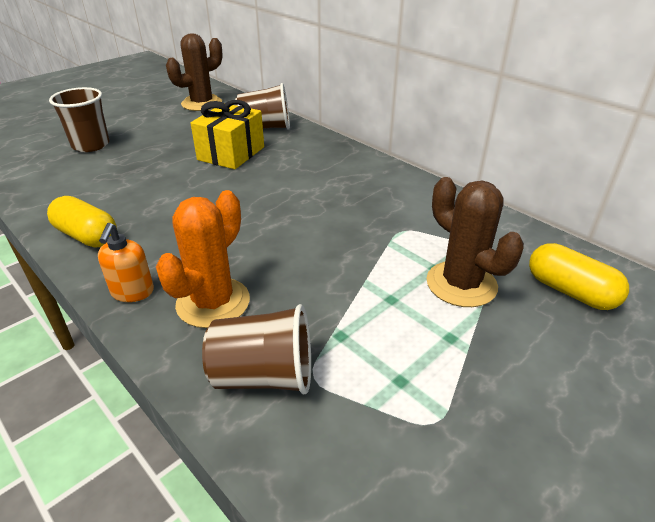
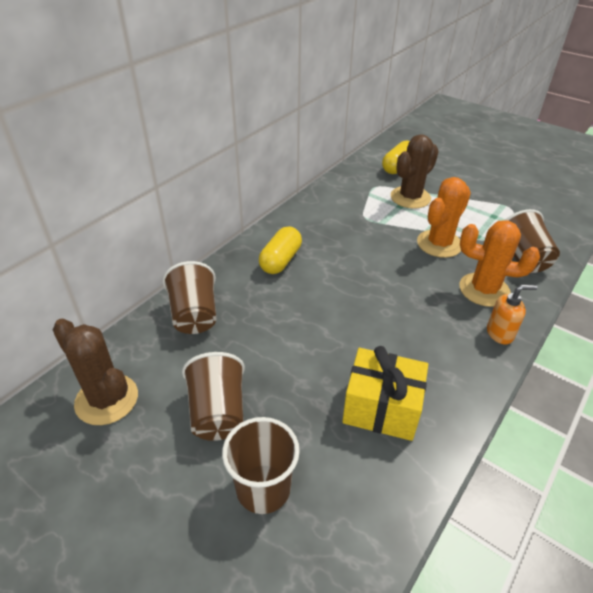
camera: 100 degrees left, 5 degrees up
(87, 236) = (454, 393): yellow capsule -> yellow capsule (281, 260)
(162, 134) = (218, 412): none -> brown cup
(231, 153) = (265, 330): yellow gift -> yellow gift (381, 408)
(328, 286) = (439, 244): none -> orange cactus

